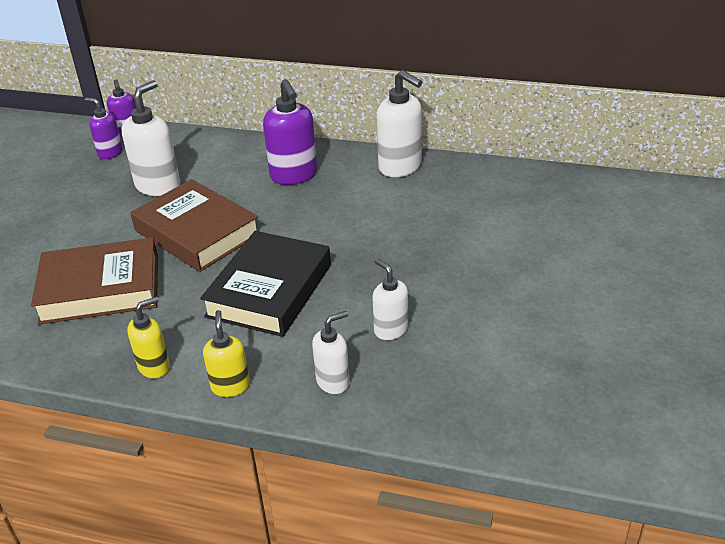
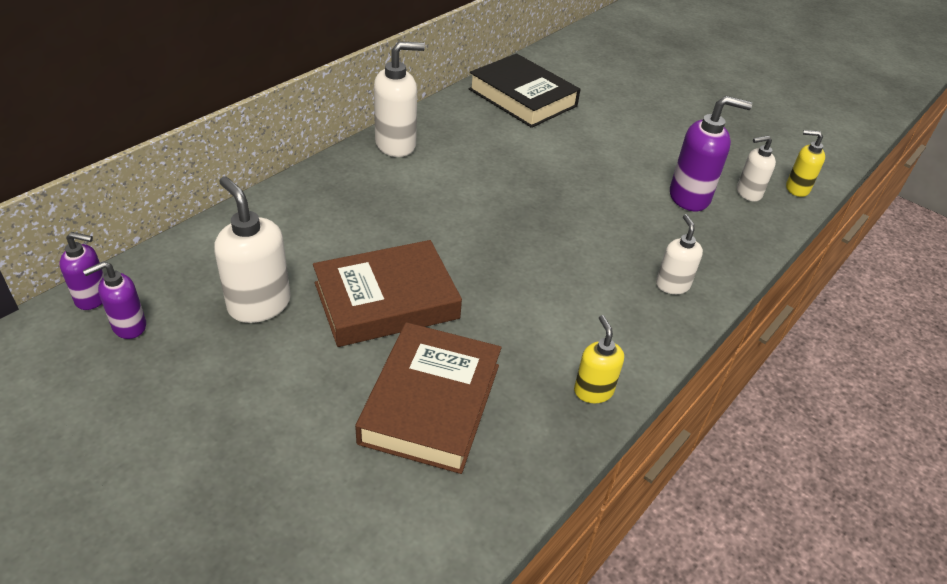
camera: 70 degrees left, 5 degrees up
(230, 386) = (648, 346): yellow soap dispenser -> yellow soap dispenser (797, 189)
(269, 290) = (526, 281): black book -> black book (522, 97)
(294, 175) = (344, 206): purple soap dispenser -> purple soap dispenser (690, 197)
(390, 330) = (625, 234): white soap dispenser -> white soap dispenser (748, 193)

